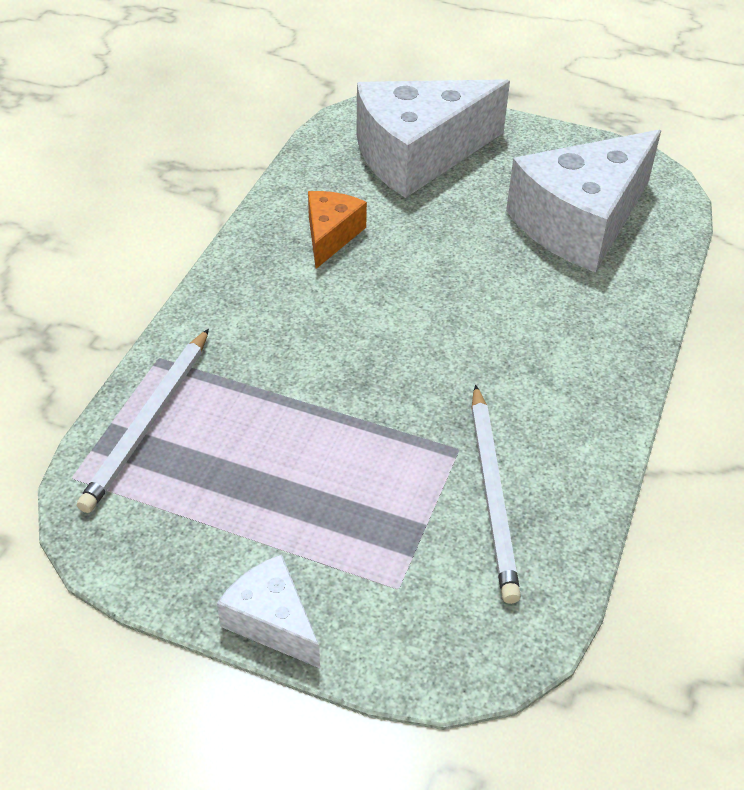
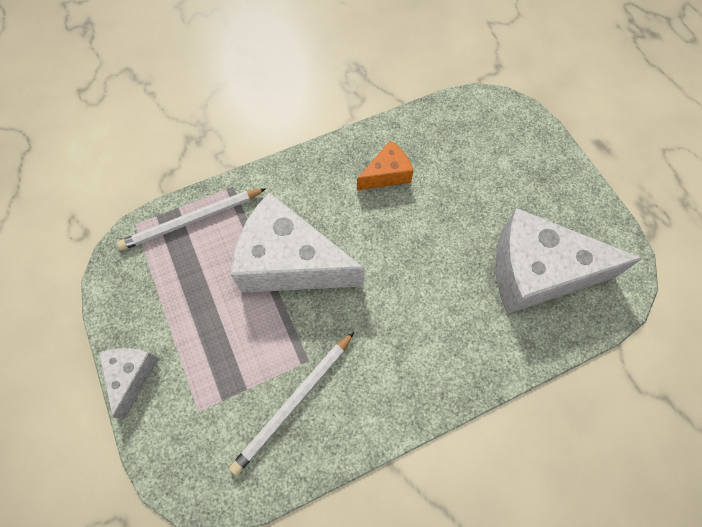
camera: 45 degrees right, 20 degrees up
(418, 155) = (492, 154): white cheese -> white cheese (290, 263)

